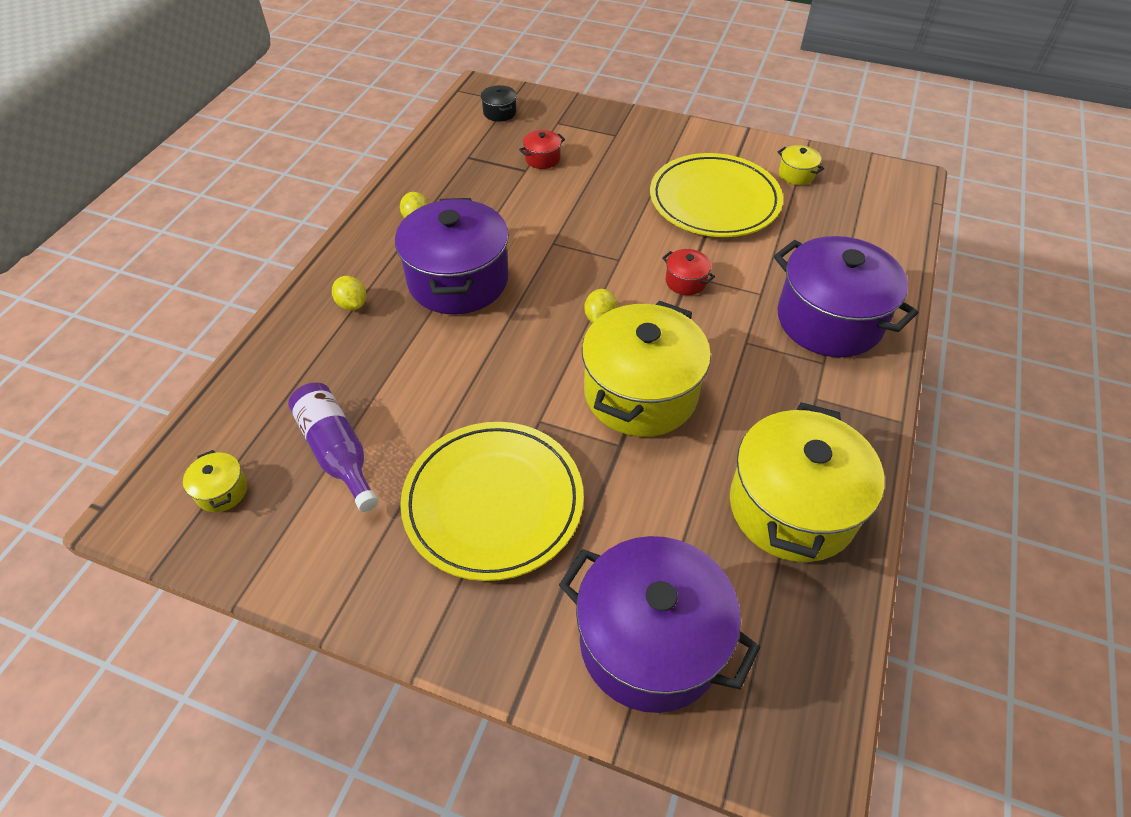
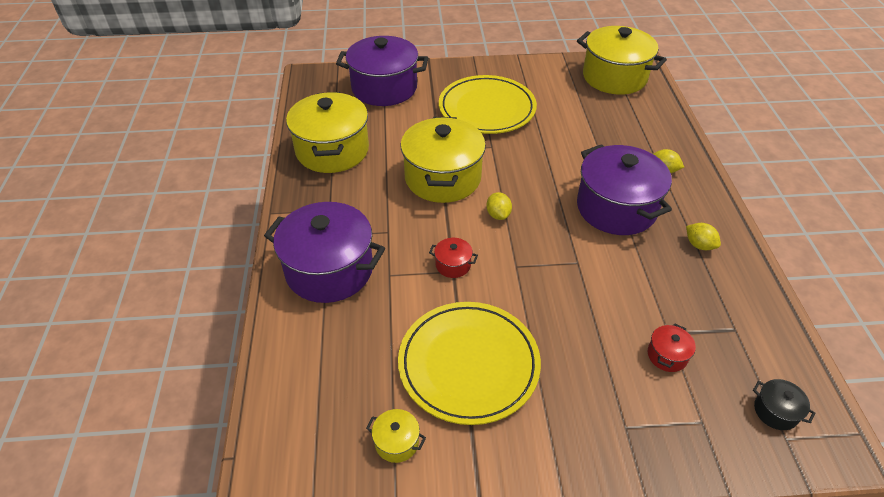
camera: 155 degrees right, 5 degrees down
(222, 491) = (614, 77): yellow pot -> yellow pot, size x2.45
(337, 452) = (581, 104): purple bottle -> none

